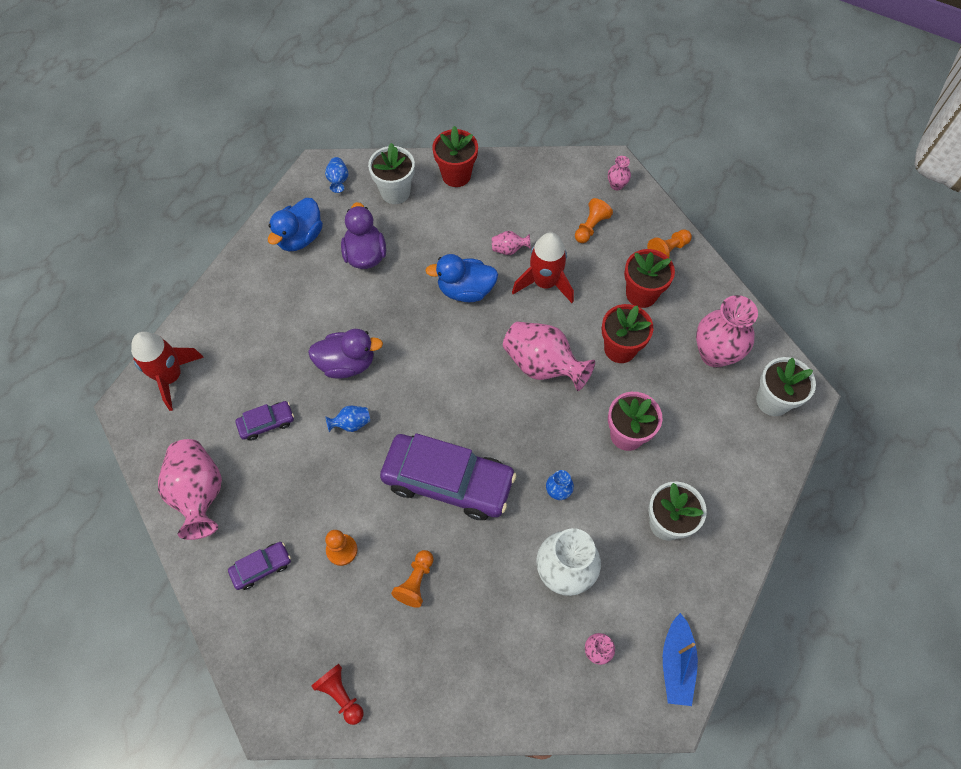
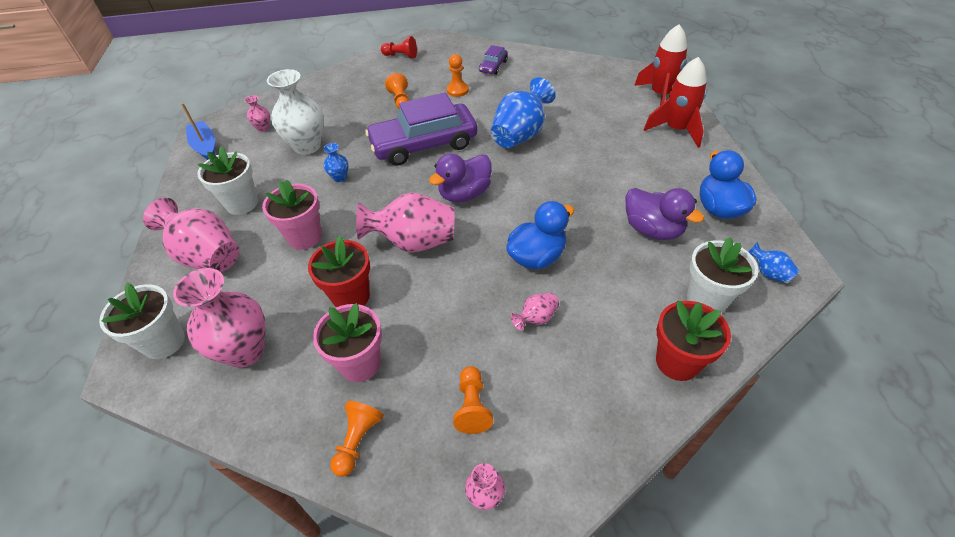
camera: 145 degrees right, 15 degrees down
(199, 493) = (565, 70): pink vase -> pink vase (207, 256)
(266, 423) = (572, 108): purple car -> none
(347, 363) = (565, 159): purple duck -> purple duck (464, 194)
(351, 423) = (520, 135): blue vase -> blue vase, size x2.15
(545, 283) = (471, 309): red rocket -> red rocket (676, 130)
(641, 294) = (360, 363): red flower pot -> pink flower pot

